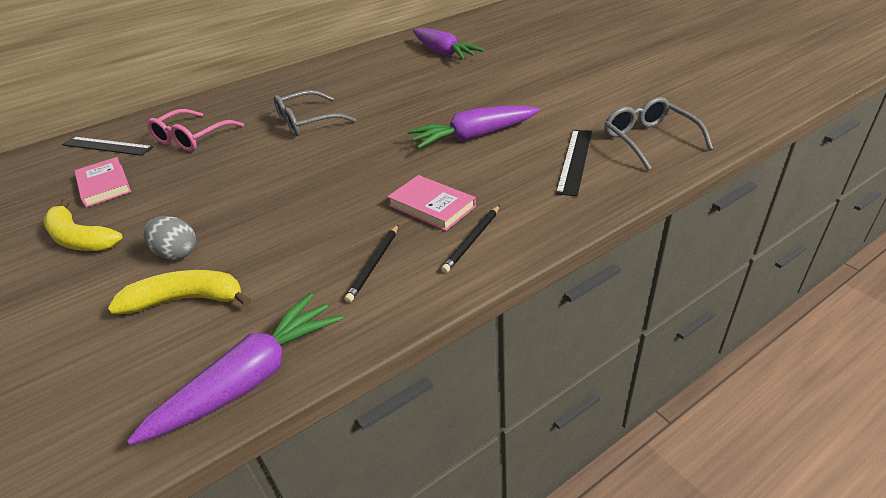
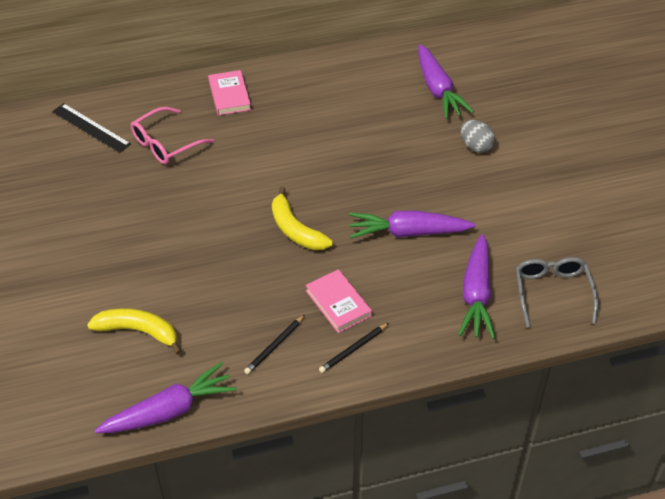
camera: 15 degrees right, 10 degrees up
(80, 238) = (67, 241): yellow banana -> yellow banana (295, 229)
(104, 185) = (87, 182): pink book -> pink book (229, 95)
(177, 253) = (136, 283): grey egg -> grey egg (475, 146)
(306, 122) = (270, 158): grey glasses -> none
(575, 161) = (476, 294): black ruler -> purple carrot

